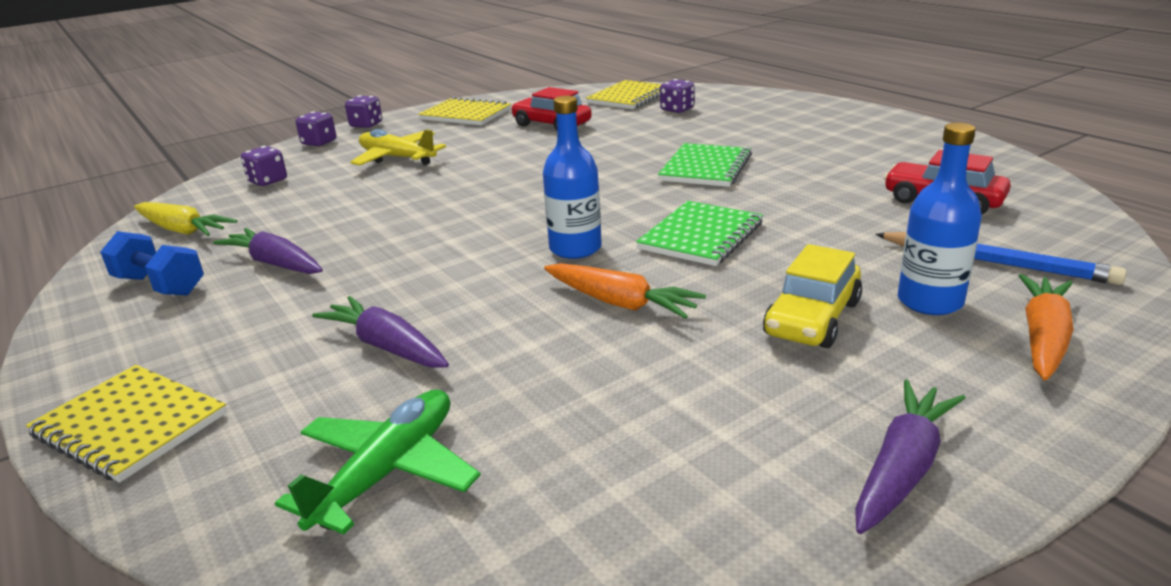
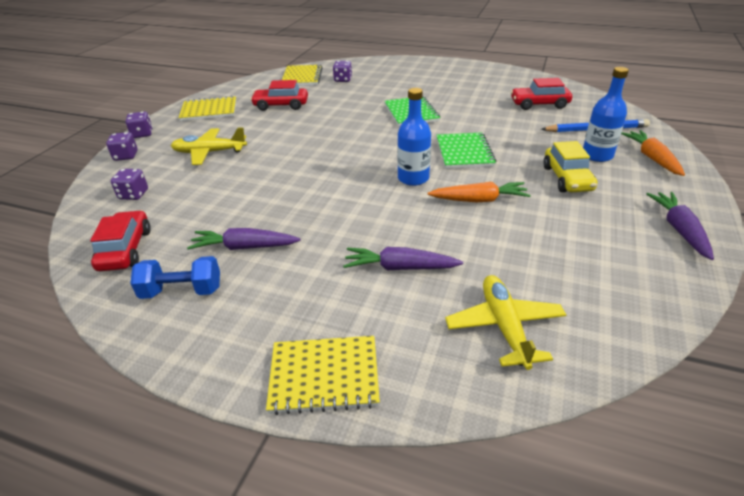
camera: 35 degrees left, 10 degrees up
(182, 230) = (125, 249): yellow carrot -> red car
(388, 472) = (504, 326): green plane -> yellow plane

